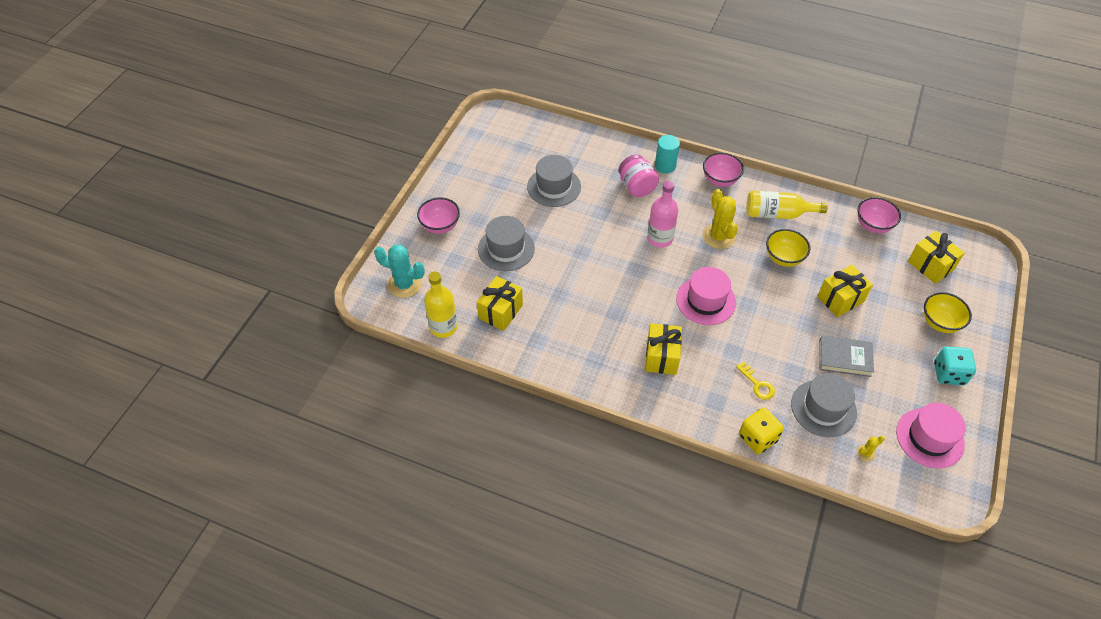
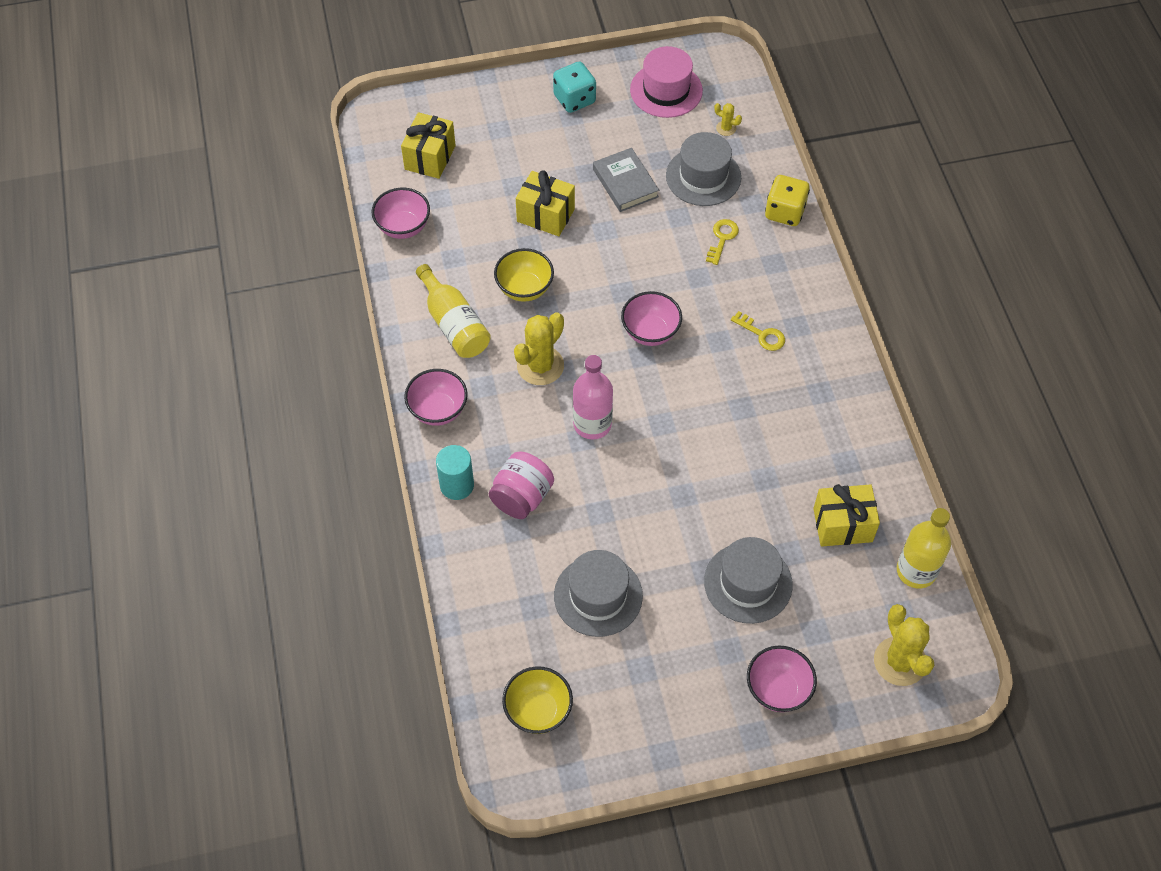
camera: 125 degrees left, 5 degrees up
(404, 284) = (900, 661): turquoise cactus -> yellow cactus
(661, 357) = (762, 334): yellow gift -> yellow key
(706, 300) = (650, 332): pink hat -> pink bowl
(939, 323) = (510, 125): yellow bowl -> yellow bowl (538, 711)

